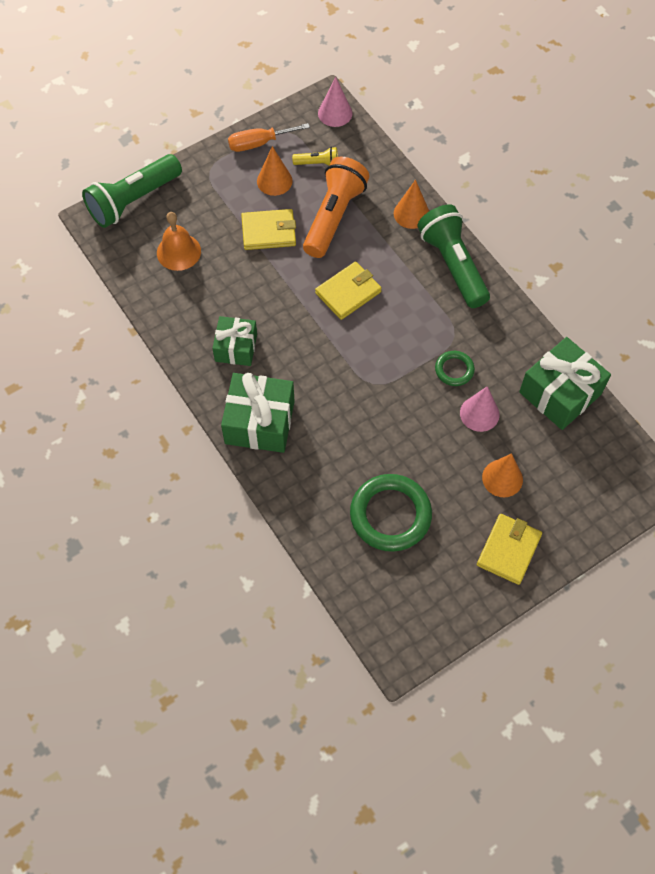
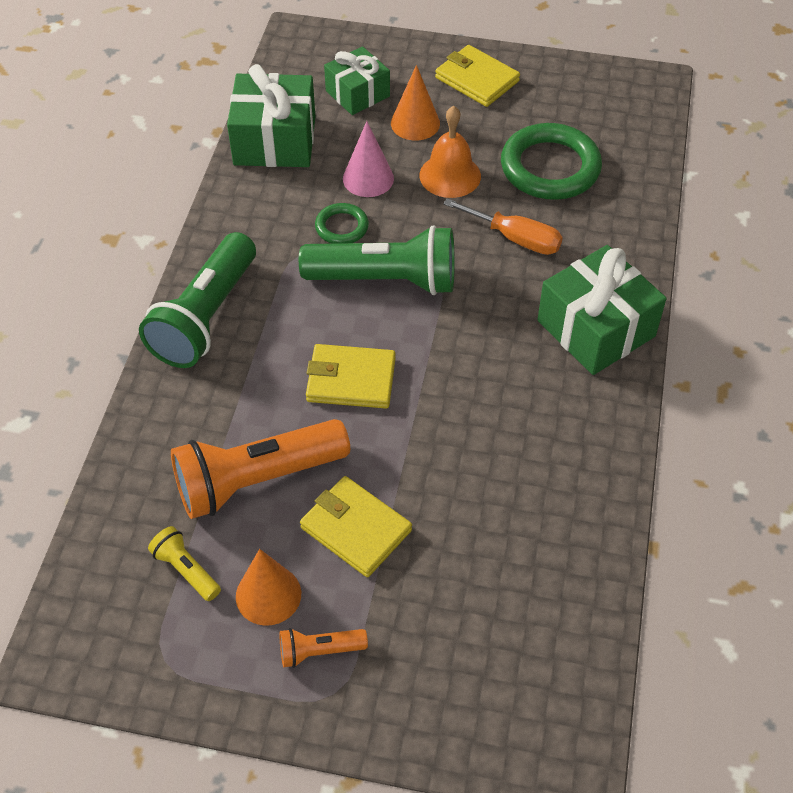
camera: 135 degrees left, 10 degrees down
(133, 200) = (488, 742): green flashlight -> green flashlight (386, 280)
(178, 252) = (498, 601): orange bell -> orange bell (450, 175)
(231, 179) = (319, 651): none -> orange flashlight
(236, 347) = (545, 422): green gift -> green gift (357, 93)
(259, 143) = (221, 674): orange screwdriver -> orange screwdriver (515, 238)
(335, 113) = (70, 627): pink cone -> none
(411, 213) = (168, 407): orange cone -> none
(508, 550) = (477, 79): yellow wallet -> yellow wallet turned 60 degrees clockwise

